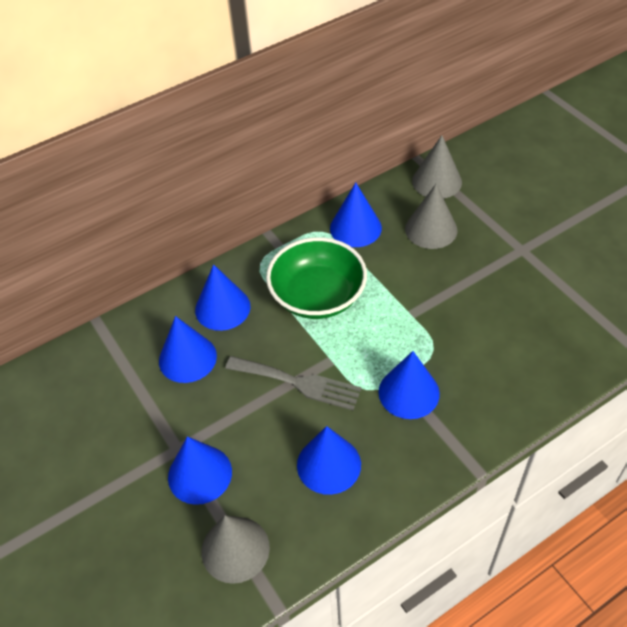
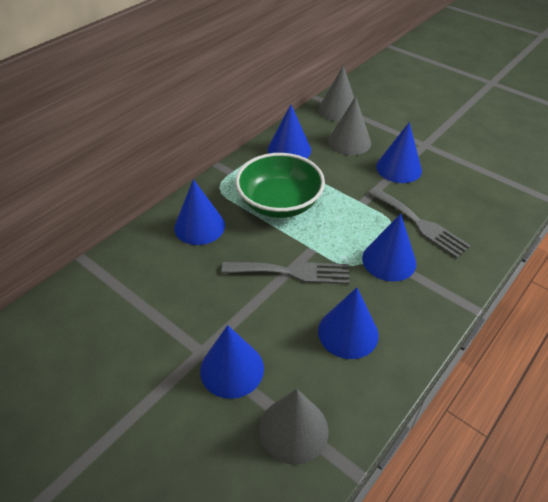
camera: 20 degrees left, 5 degrees down
(187, 358) = (182, 272): blue cone -> blue cone (398, 168)
(465, 355) = (420, 224): none -> grey fork

